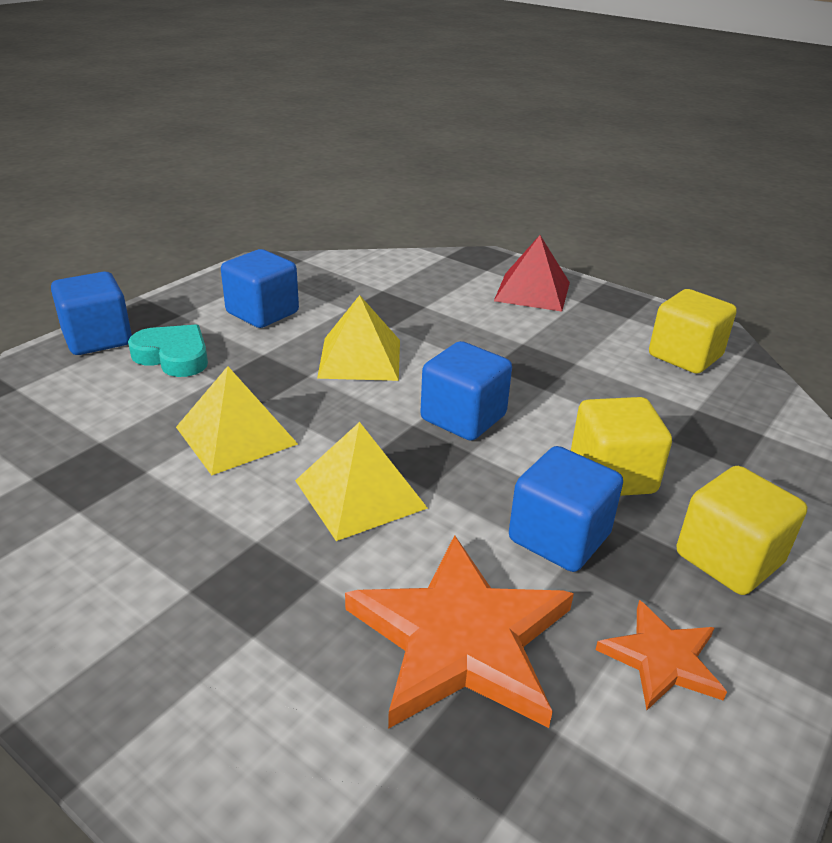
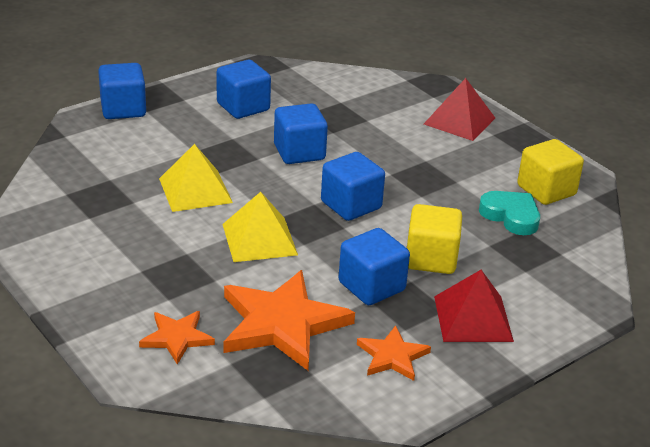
camera: 15 degrees right, 0 degrees up
(173, 356) = (171, 130): turquoise heart -> turquoise heart (511, 216)
(293, 717) = (177, 338): none -> orange star
(360, 358) = (299, 152): yellow pyramid -> blue cube
(728, 559) = (473, 318): yellow cube -> red pyramid

